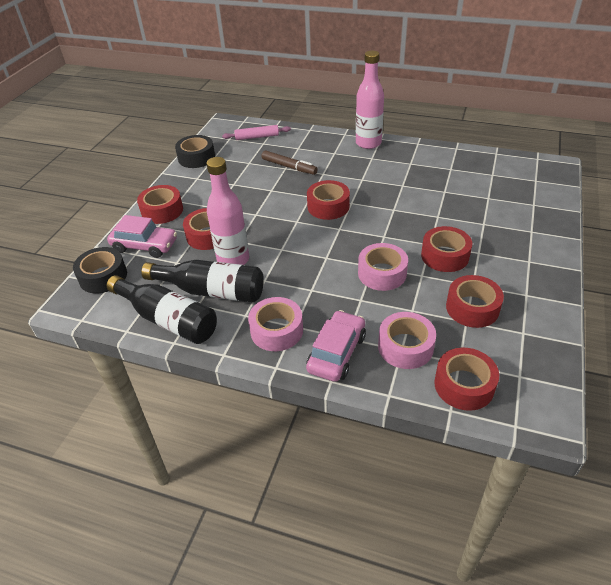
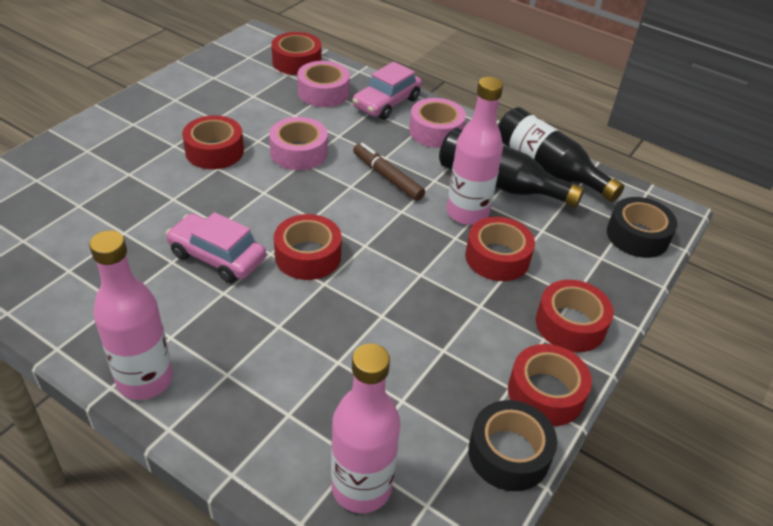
camera: 170 degrees left, 0 degrees up
(145, 246) = (589, 266): pink car -> pink car (217, 257)
(257, 137) = (361, 487): pink rolling pin -> pink bottle
(289, 167) = (330, 361): brown marker -> brown marker (387, 177)
(472, 308) = (237, 102): red tape -> red tape (545, 393)

